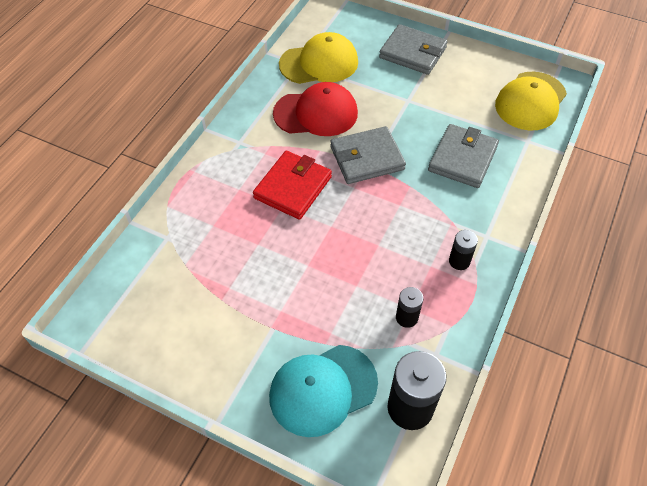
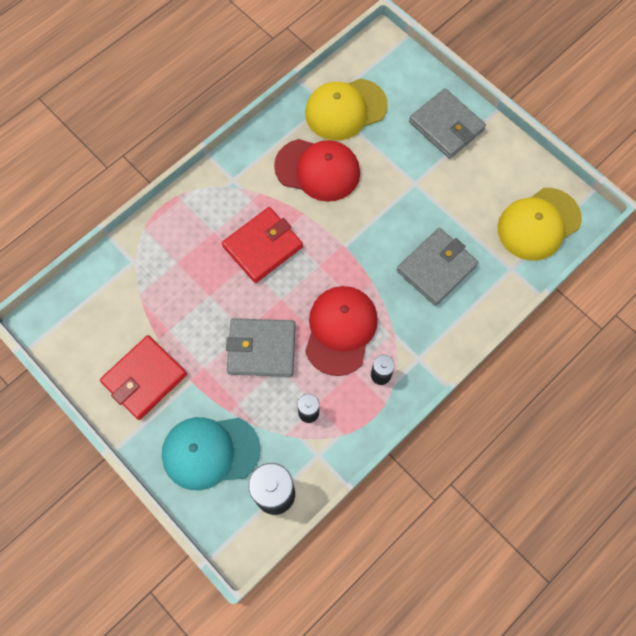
camera: 20 degrees right, 15 degrees up
(222, 341) = (144, 378): none -> red wallet
(319, 63) = (345, 110): yellow cap -> yellow cap turned 150 degrees clockwise
(367, 158) = (344, 237): grey wallet -> grey wallet (261, 349)
(401, 235) = (340, 330): none -> red cap

